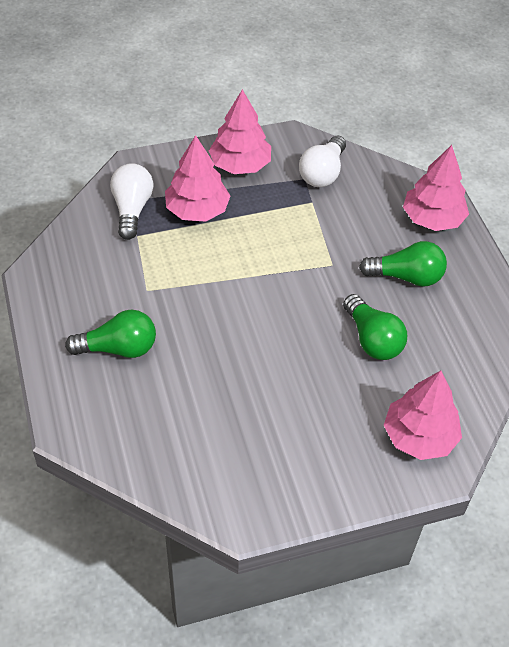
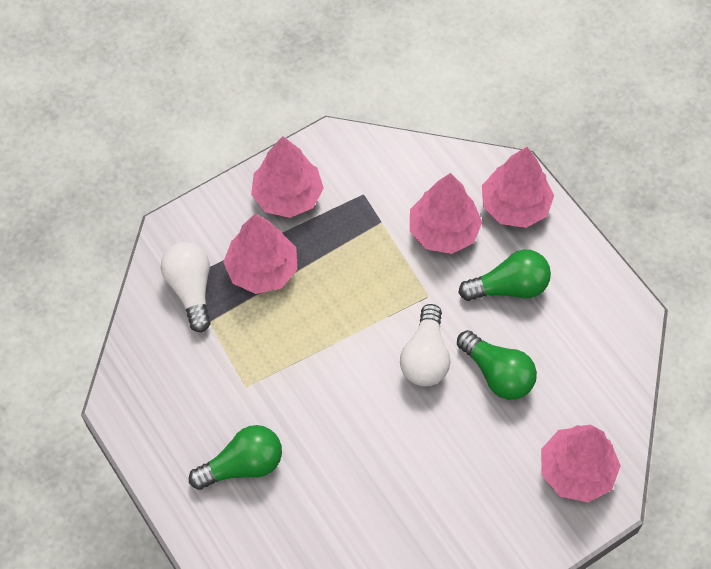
camera: 15 degrees left, 10 degrees up
(322, 173) = (380, 180): white light bulb -> white light bulb (425, 357)
(363, 221) = (443, 231): none -> pink tree

